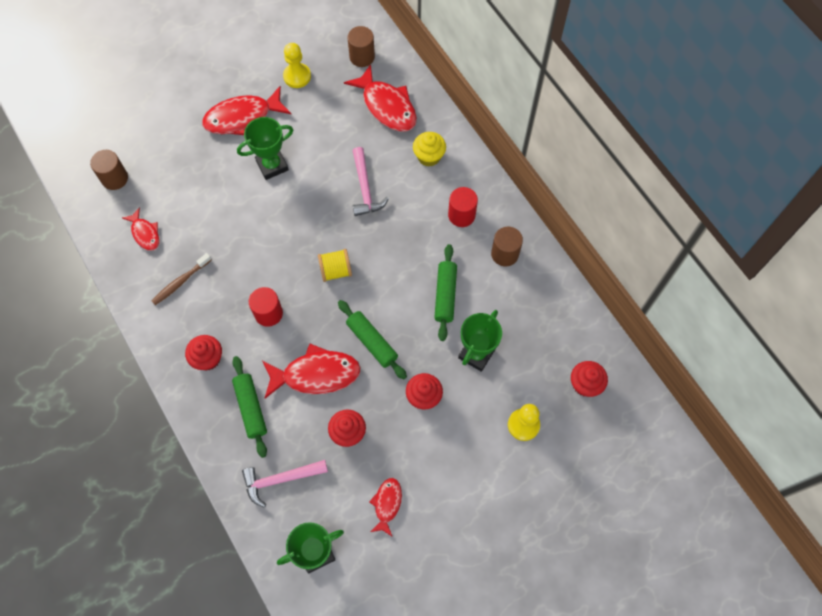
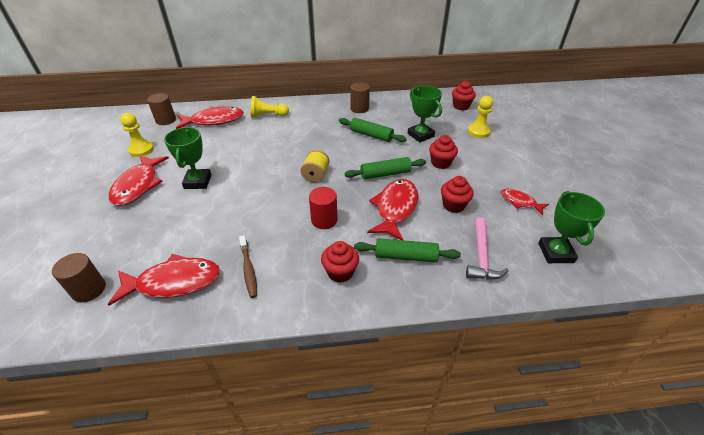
camera: 65 degrees left, 25 degrees down
(145, 233) = (174, 282): red fish -> red fish, size x1.81
(365, 188) = (264, 145): pink hammer -> none
(429, 156) = (268, 115): yellow cupcake -> yellow pawn
(461, 215) = (320, 115): red cylinder -> none

